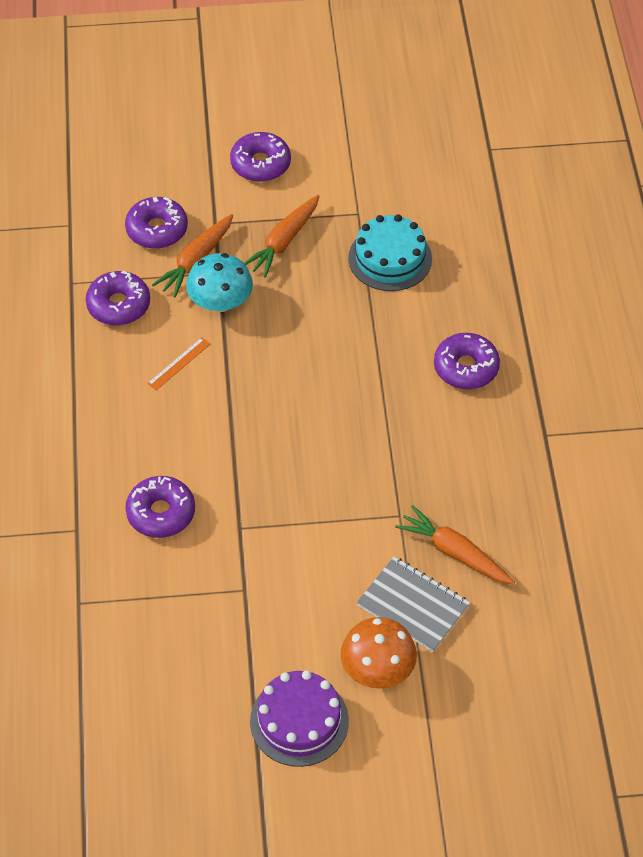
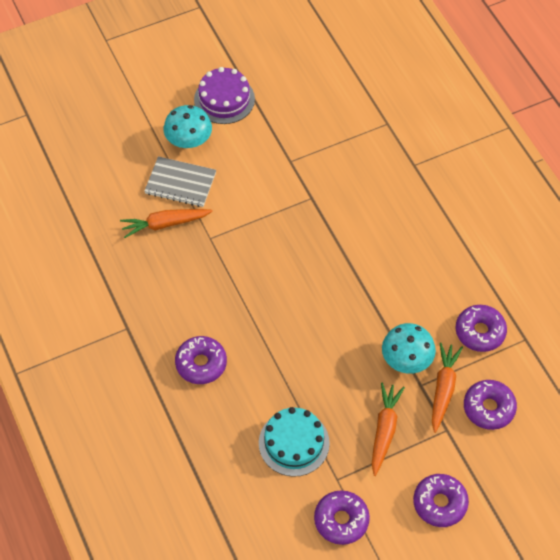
camera: 160 degrees right, 5 degrees up
(161, 513) = (367, 191): purple donut -> purple donut (341, 520)
(179, 364) = (410, 299): orange ruler -> none
(378, 669) = (189, 140): orange mushroom -> turquoise mushroom
(454, 553) = (165, 224): orange carrot -> orange carrot turned 150 degrees clockwise

